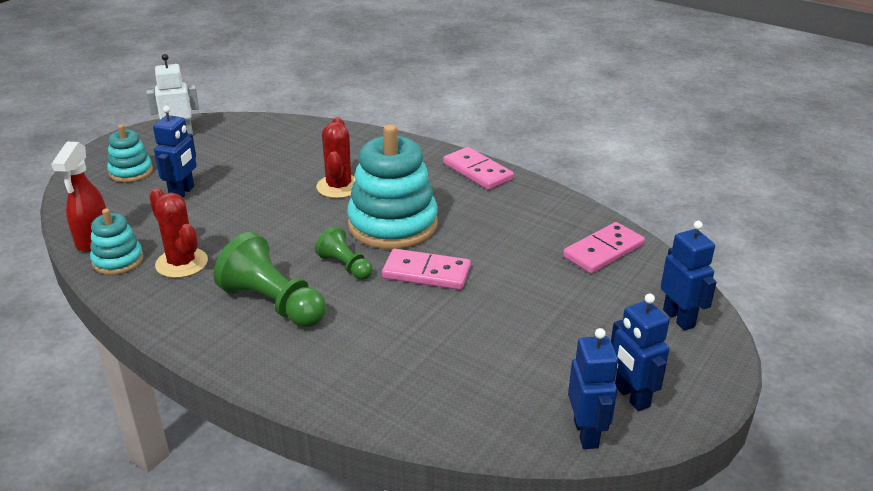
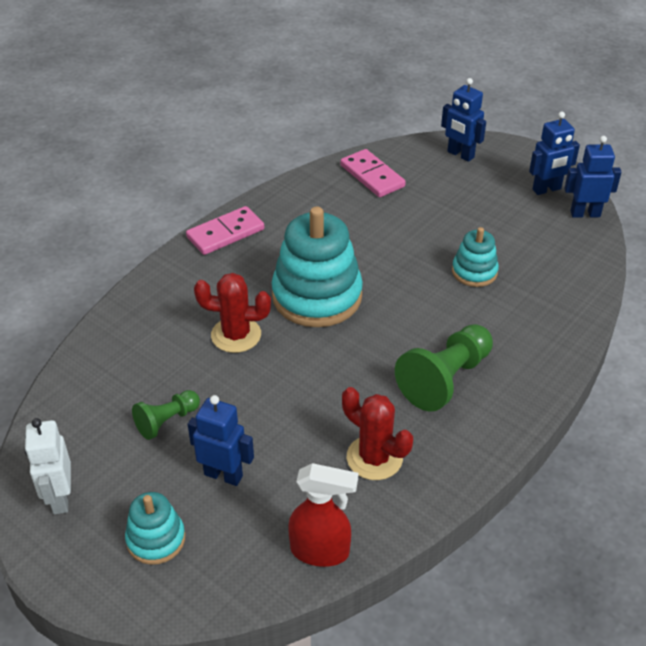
camera: 85 degrees left, 10 degrees up
(118, 260) = (366, 518): turquoise stacking toy -> turquoise stacking toy (474, 272)
(181, 263) = (374, 458): red cactus -> red cactus turned 75 degrees clockwise
(345, 266) = (386, 330): green pawn -> green pawn (167, 421)
(426, 273) = (399, 278): pink domino -> none
(679, 318) = (460, 155): blue robot -> blue robot turned 120 degrees counterclockwise

